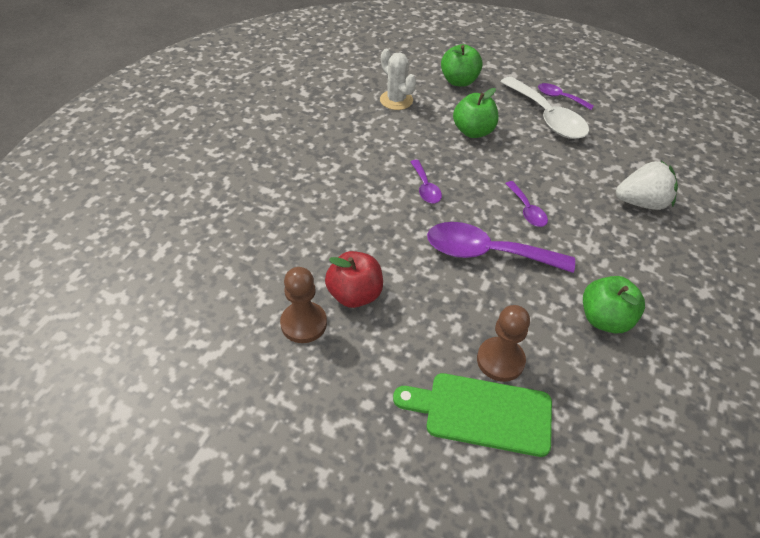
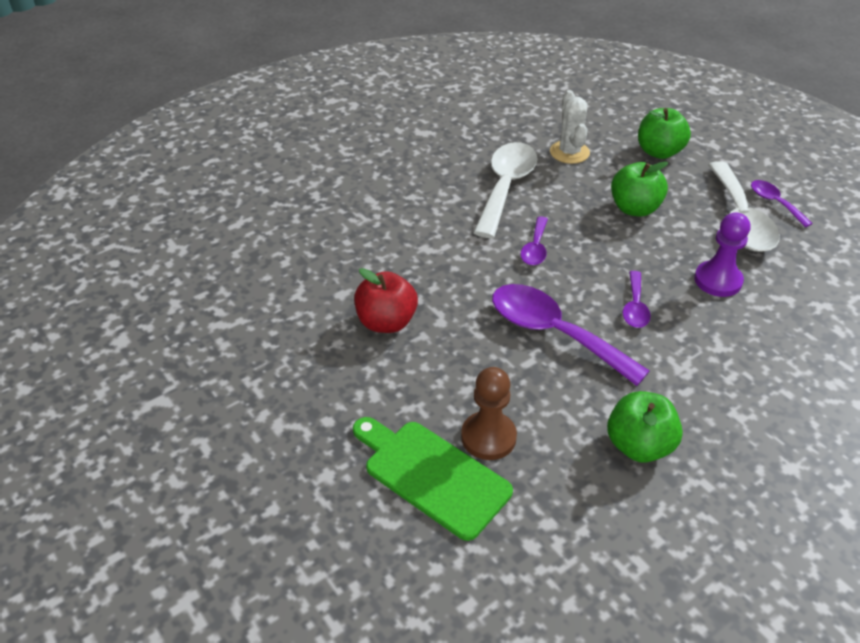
camera: 30 degrees right, 5 degrees down
(303, 323) = (320, 329): brown pawn -> none
(368, 144) = (506, 187): none -> white spoon
(565, 169) = (718, 280): none -> purple pawn
(641, 203) = (788, 346): white strawberry -> none

